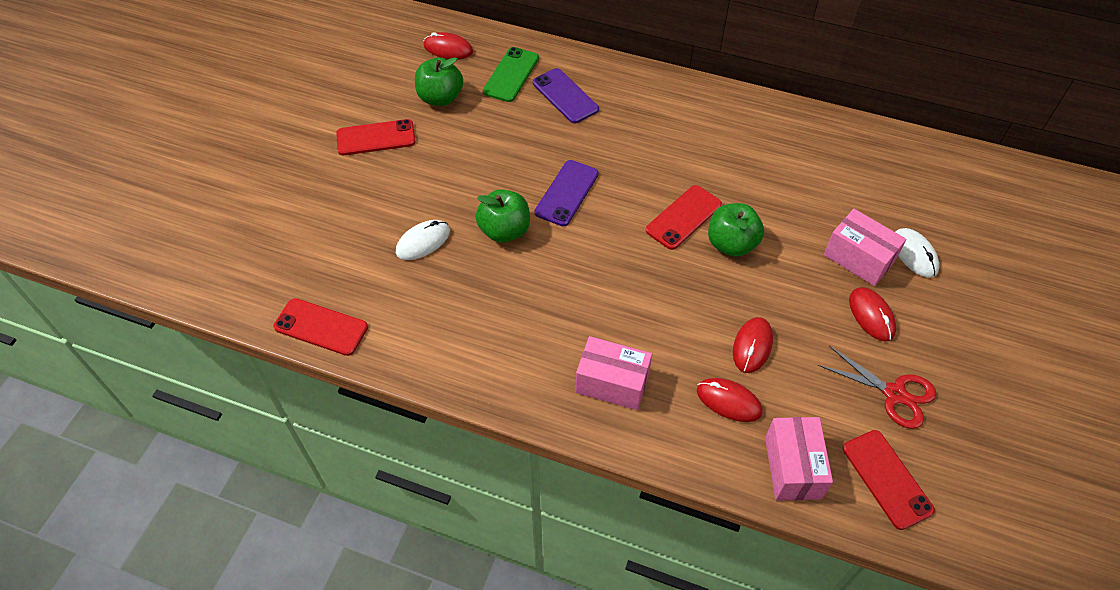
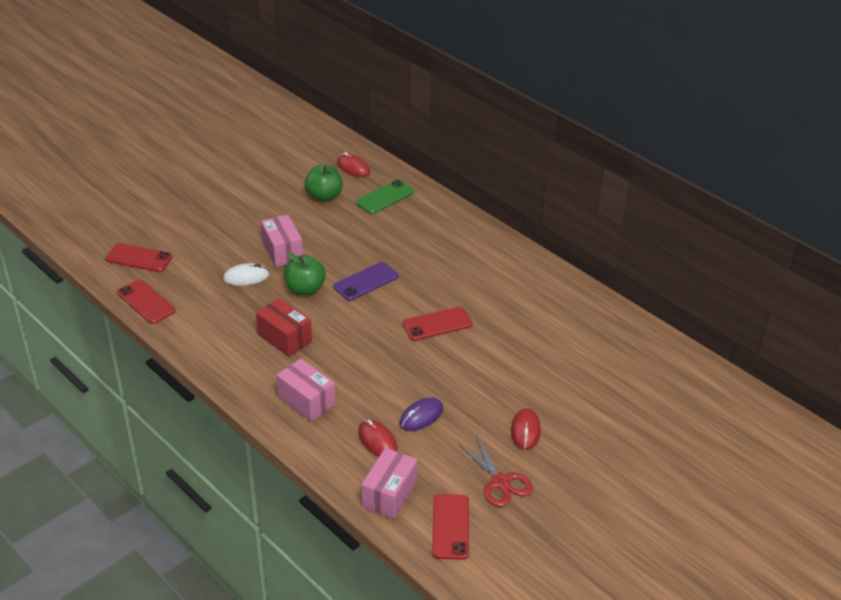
camera: 25 degrees right, 15 degrees down
(376, 138) = (262, 206): red phone -> red phone (139, 258)
(527, 307) = (285, 338): none -> red box
(565, 96) = (413, 222): purple phone -> none
(731, 244) = (458, 352): green apple -> none
(752, 346) = (421, 416): red mouse -> purple mouse
(858, 258) = (547, 394): pink box -> pink box (282, 251)
(914, 254) = (593, 406): white mouse -> none

